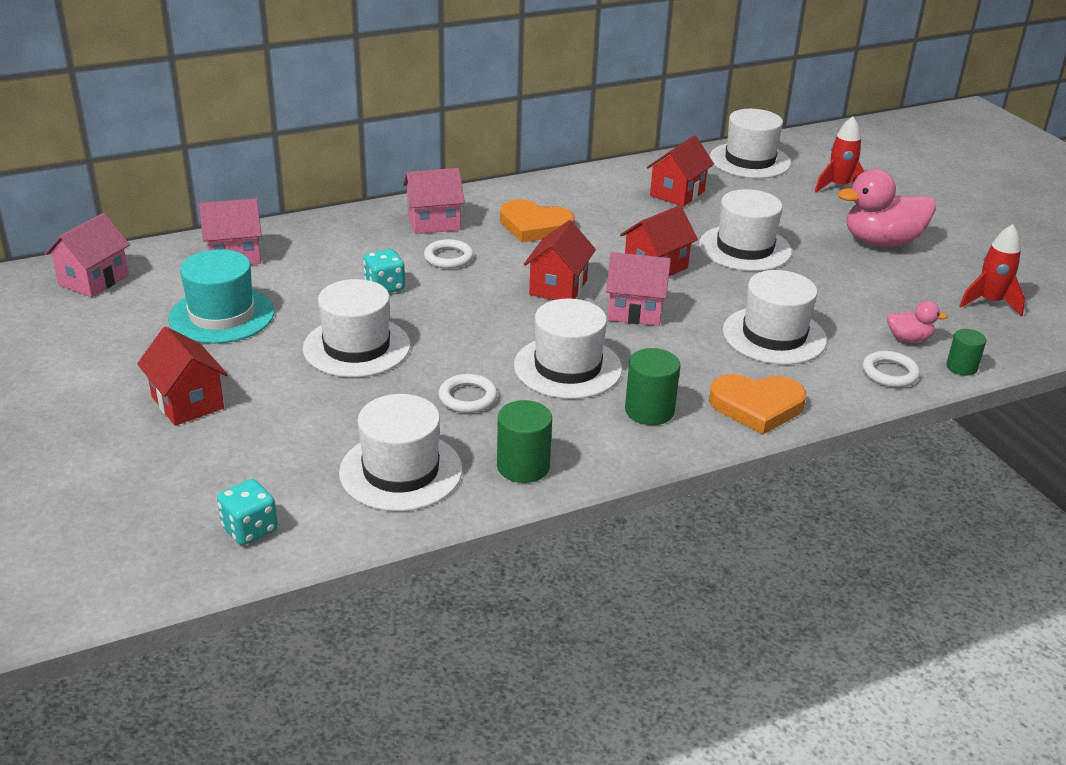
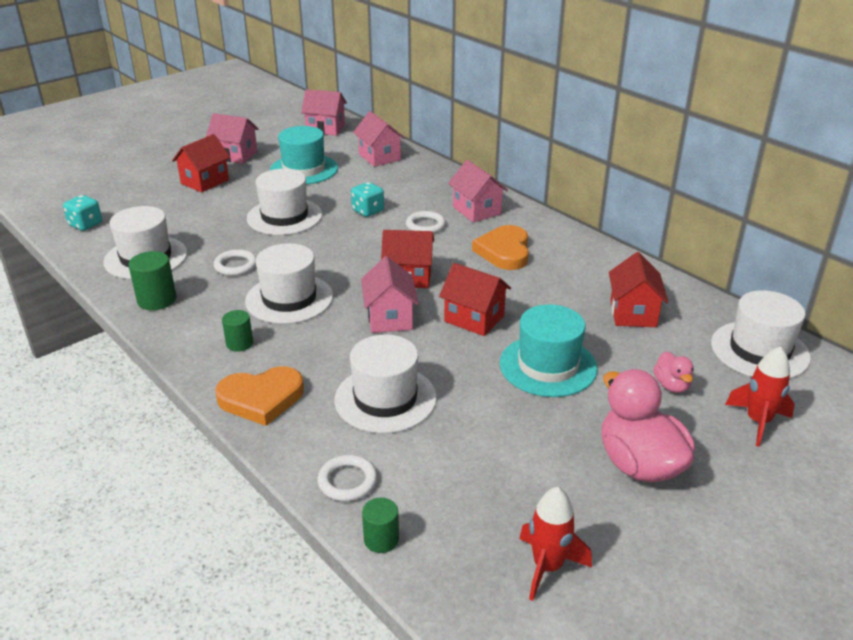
camera: 75 degrees right, 0 degrees up
(114, 367) = (235, 155): none -> pink house
(649, 411) = (239, 343): green cylinder -> green cylinder, size x0.65
(677, 193) = (633, 313): red house -> red house turned 75 degrees clockwise
(745, 248) = (548, 366): white hat -> turquoise hat
(757, 406) = (261, 398): orange heart -> orange heart turned 90 degrees counterclockwise
(908, 339) = (423, 494): pink duck -> pink duck (671, 385)

